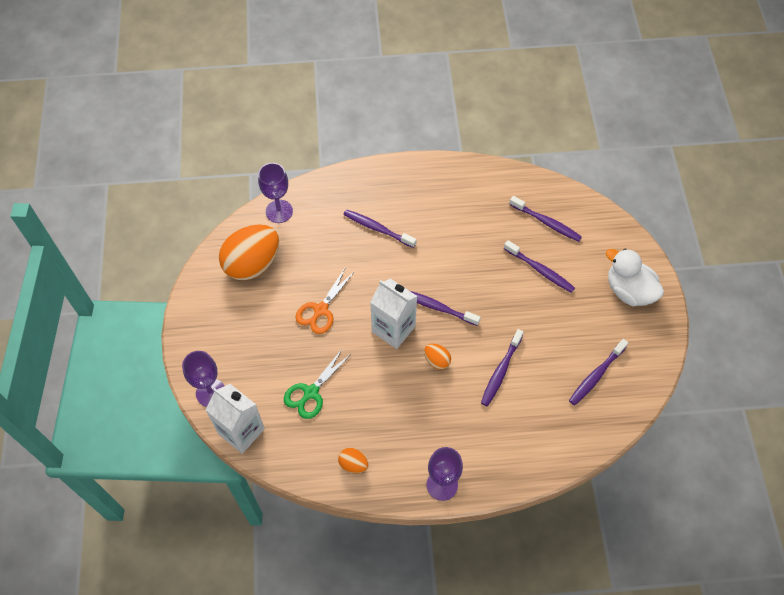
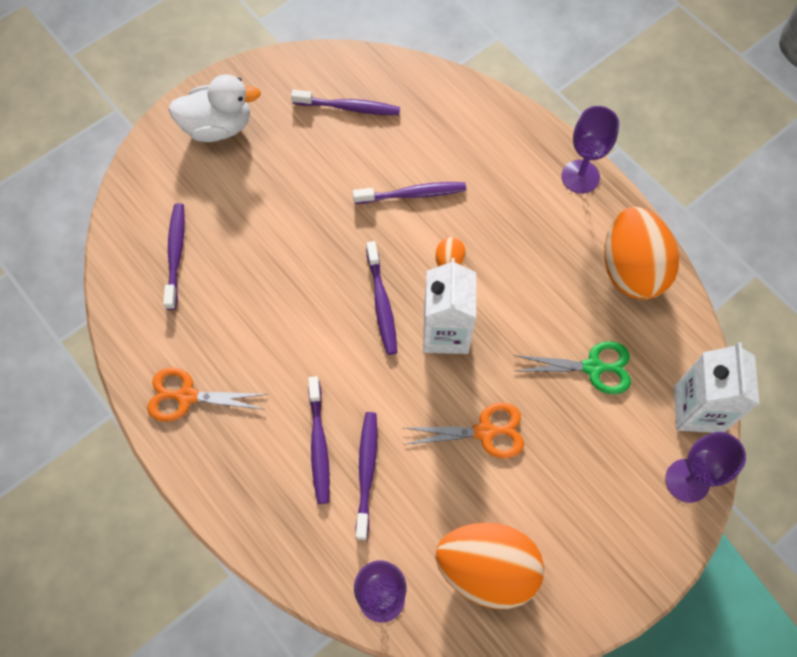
camera: 125 degrees left, 5 degrees up
(353, 464) = (631, 269): orange egg -> orange egg, size x2.27
(451, 185) = (187, 396): none -> orange scissors
(540, 270) = (251, 225): purple toothbrush -> purple toothbrush (366, 472)
(629, 290) = (218, 127): white duck -> white duck turned 105 degrees counterclockwise

